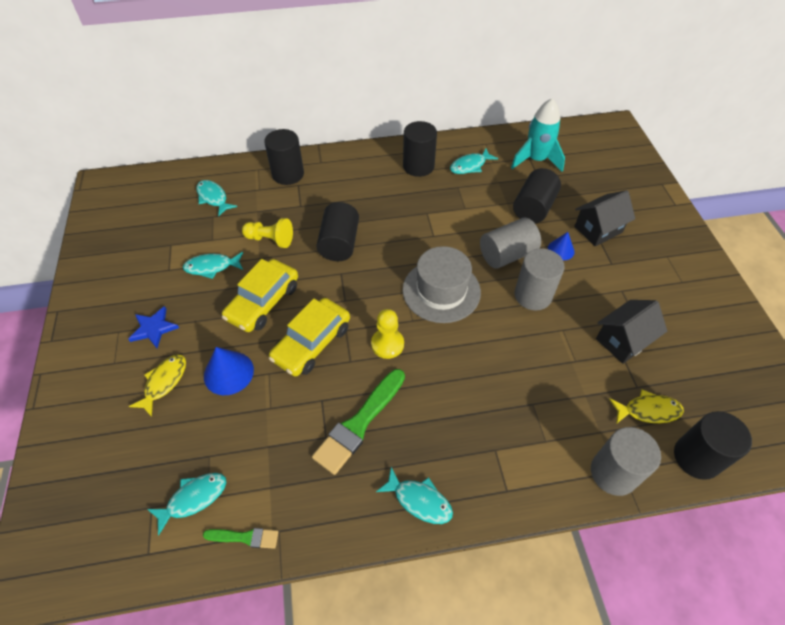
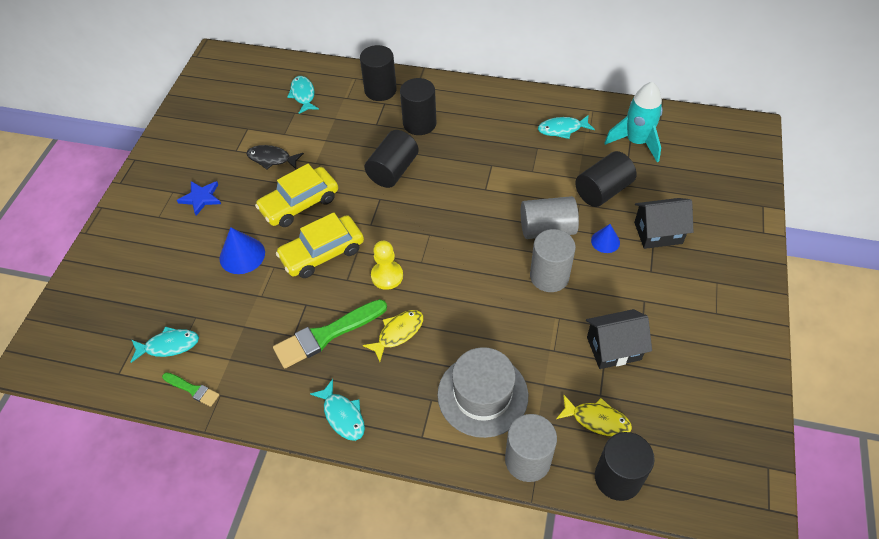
camera: 25 degrees right, 0 degrees up
(164, 382) = (188, 246): yellow fish -> yellow fish (398, 333)
(212, 267) = (272, 159): turquoise fish -> black fish
(270, 240) = (333, 149): yellow pawn -> none
(418, 166) = (509, 116): black cylinder -> black cylinder (419, 123)
(441, 291) = (463, 244): grey hat -> grey hat (482, 395)

